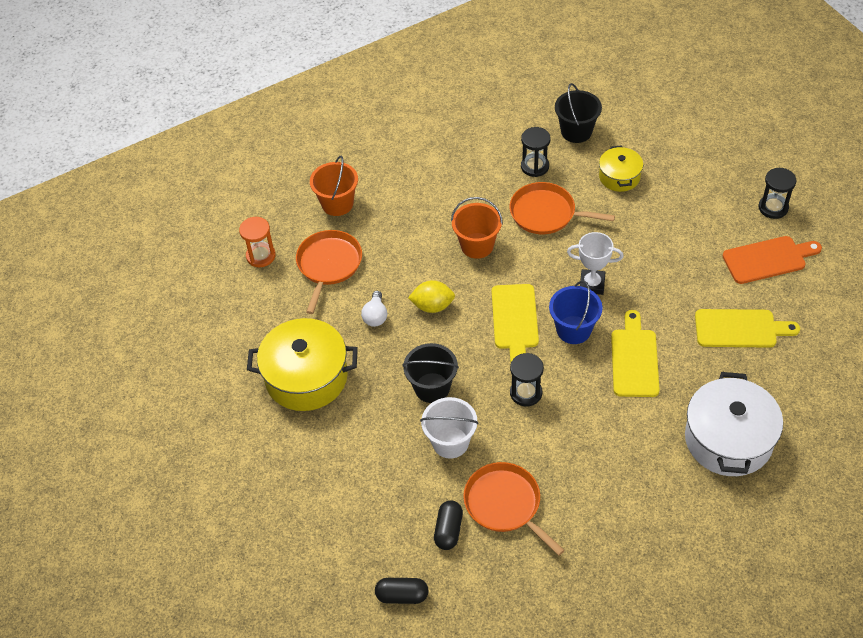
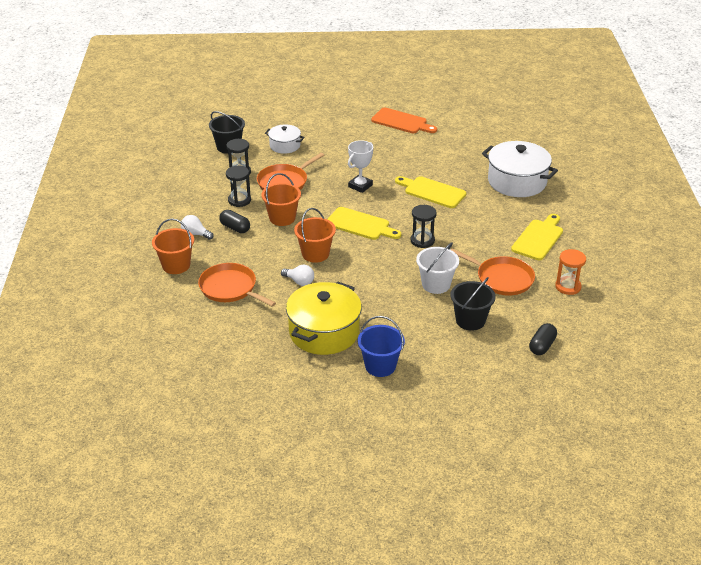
camera: 65 degrees left, 15 degrees down
(261, 256) = (185, 319): orange hourglass -> orange hourglass (568, 287)
(398, 190) = (195, 234): none -> white light bulb
(432, 306) = (315, 254): yellow lemon -> orange bucket
(432, 388) = (384, 277): black bucket -> black bucket (470, 320)
(448, 530) = (505, 309): black capsule -> black capsule (235, 228)
(505, 504) = (502, 278): orange pan -> orange pan turned 135 degrees counterclockwise
(573, 330) = (389, 205): blue bucket -> blue bucket (380, 366)
(619, 177) = (285, 146): yellow pot -> white pot
(740, 329) = (443, 149): yellow cutting board -> yellow cutting board (538, 238)
(768, 259) = (401, 122): orange cutting board -> orange cutting board turned 105 degrees clockwise
(773, 208) = (366, 106): black hourglass -> black hourglass (239, 200)

